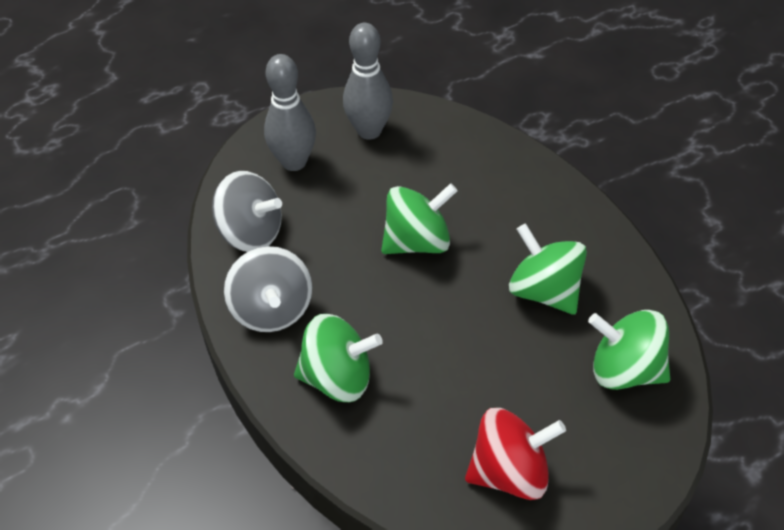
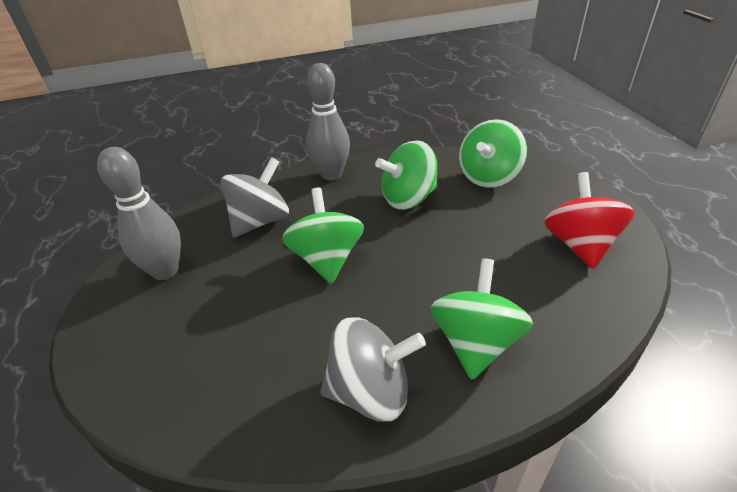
camera: 75 degrees left, 10 degrees down
(251, 233) = (244, 399): grey spinning top -> grey spinning top (260, 221)
(294, 162) = (161, 340): grey bowling pin -> grey bowling pin (331, 174)

